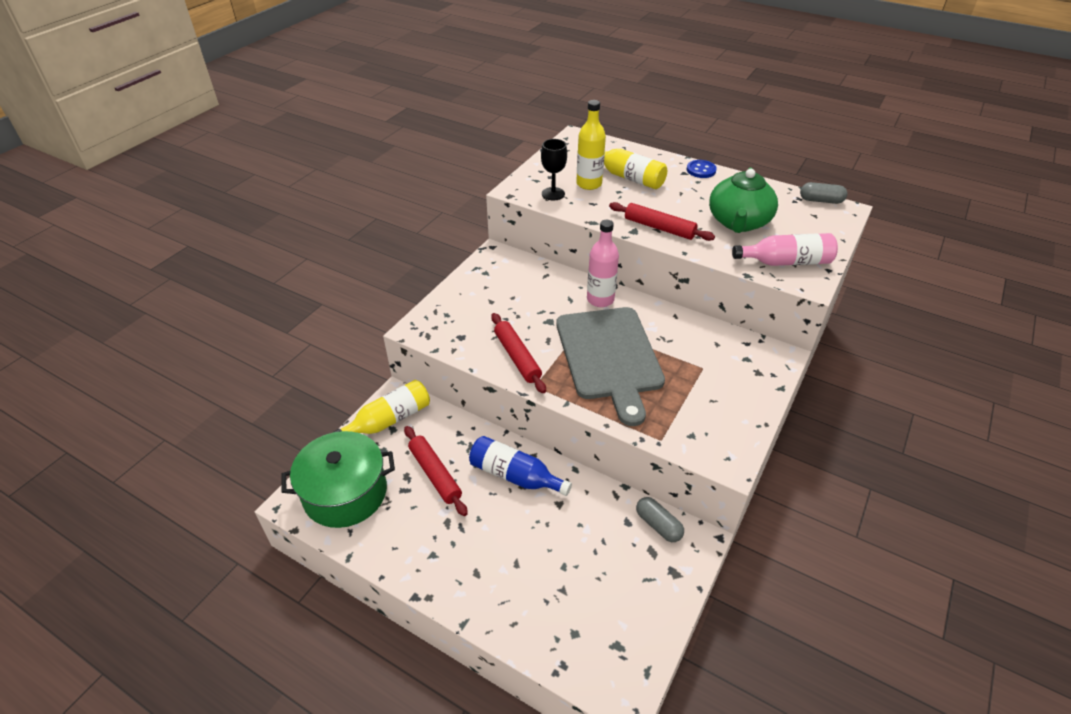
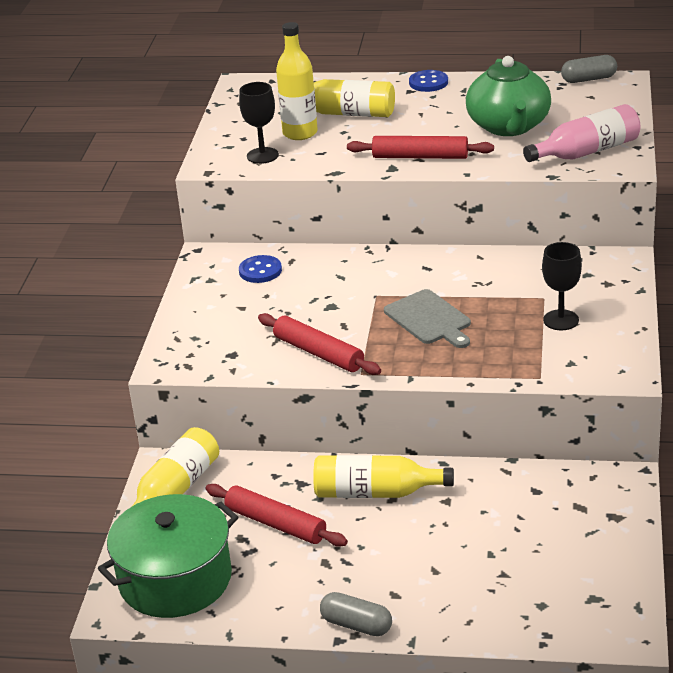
camera: 20 degrees left, 10 degrees down
(515, 475) = (375, 492): blue bottle -> yellow bottle
(521, 276) = (260, 271): none -> blue button
(600, 299) = (378, 266): pink bottle -> none
(609, 356) = (429, 319): grey cutting board -> grey cutting board, size x0.51
(658, 525) = (572, 482): grey capsule -> grey capsule (356, 625)
(705, 393) = (561, 320): none -> black goblet

